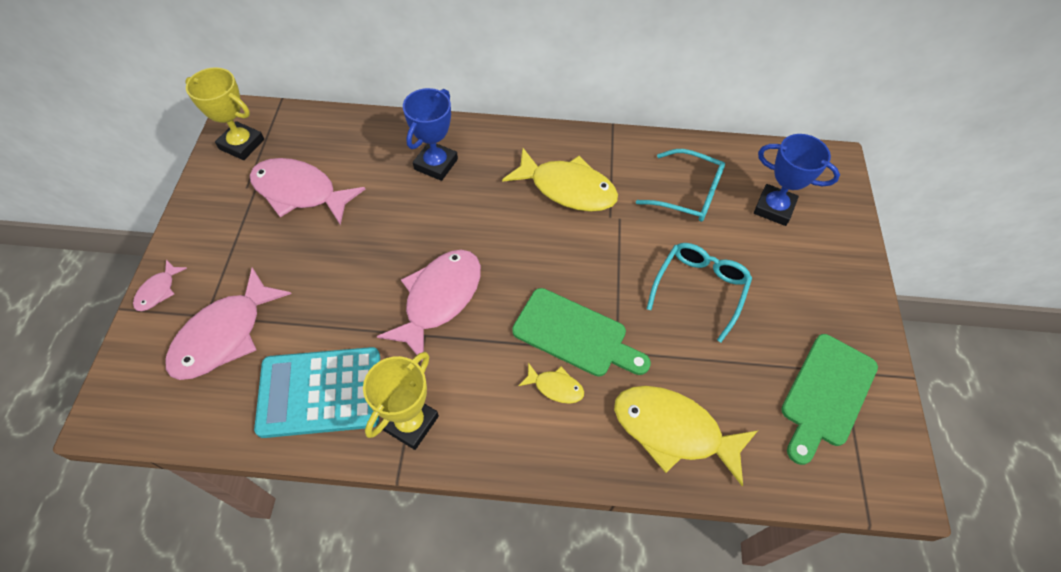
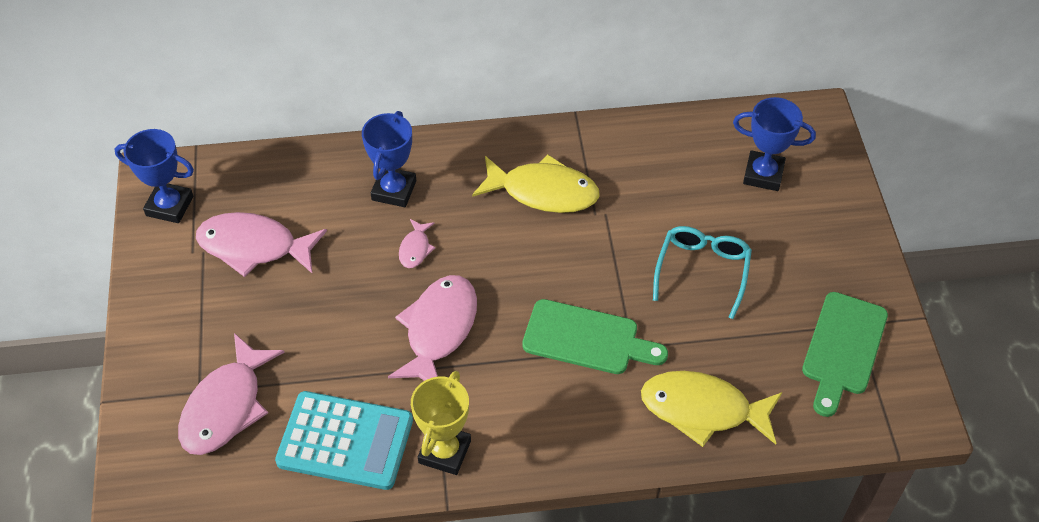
camera: 10 degrees left, 5 degrees down
(158, 291) = (138, 376): pink fish -> pink fish (415, 249)
(241, 144) = (169, 206): yellow trophy -> blue trophy
(320, 392) = (345, 441): turquoise calculator -> turquoise calculator turned 150 degrees counterclockwise
(555, 387) = (579, 392): yellow fish -> none
(688, 194) = (671, 175): turquoise glasses -> none

